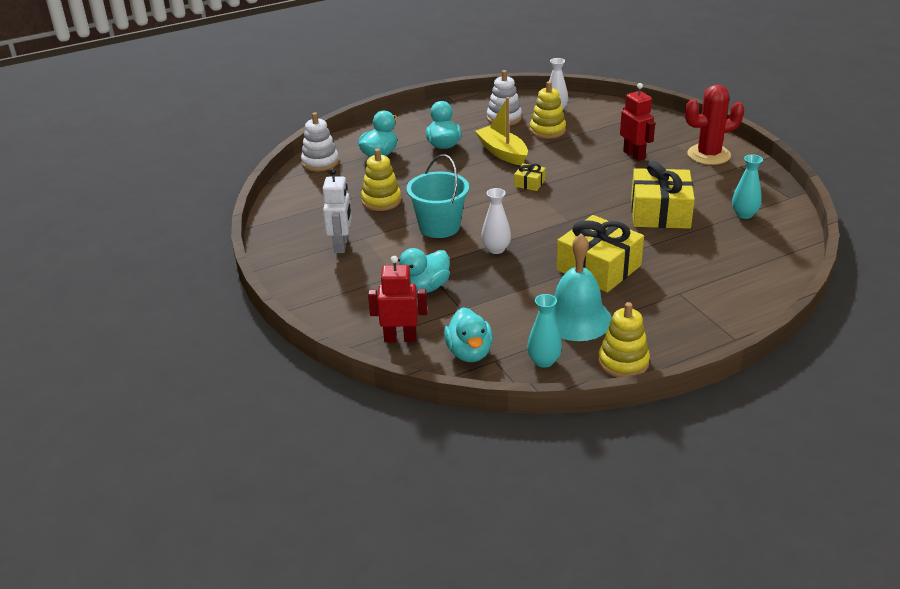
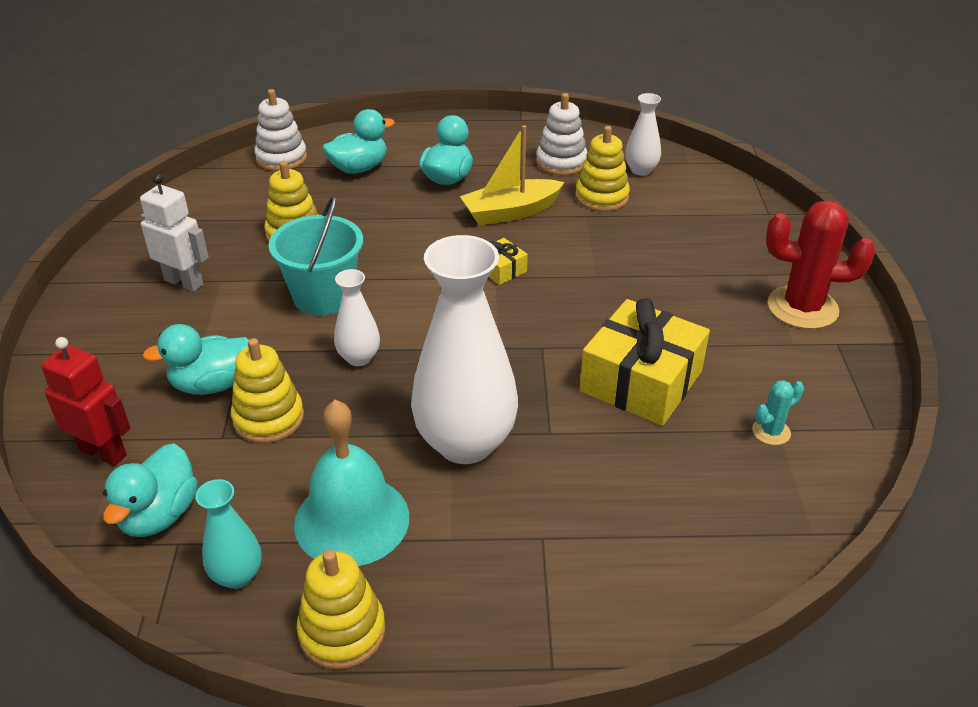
camera: 25 degrees right, 5 degrees up
(341, 245) = (184, 282): white robot -> white robot turned 90 degrees counterclockwise
(478, 292) = (268, 418): none -> yellow stacking toy
(502, 152) = (510, 212): yellow boat -> yellow boat turned 105 degrees counterclockwise
(598, 268) = (465, 443): yellow gift -> white vase
(634, 155) = (688, 272): red robot -> none
(744, 214) = (771, 432): turquoise vase -> turquoise cactus

